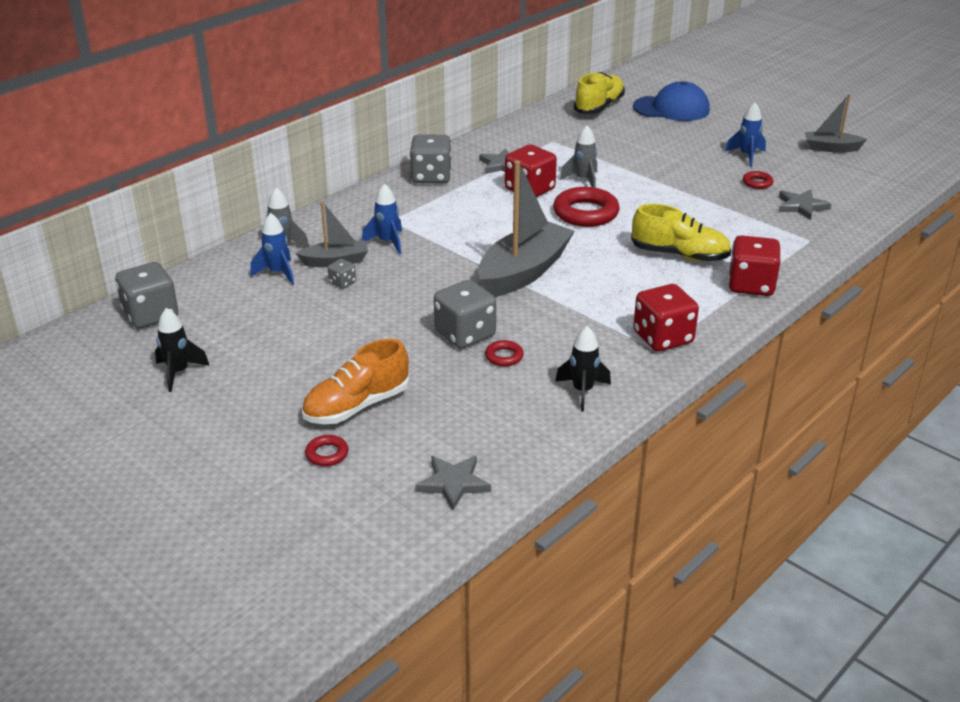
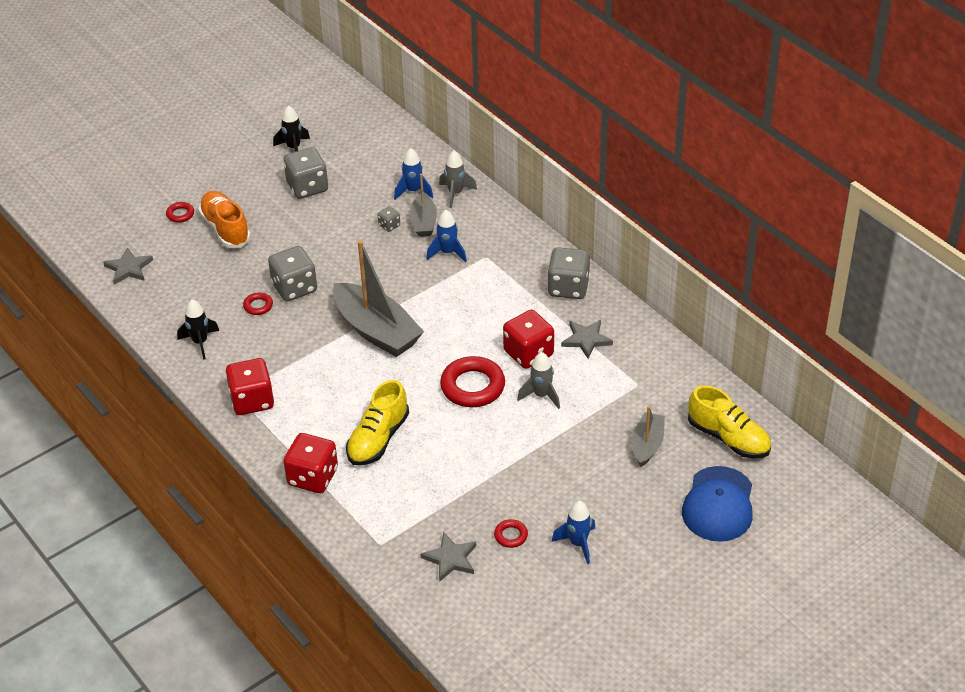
camera: 100 degrees right, 10 degrees up
(151, 315) = (371, 131): grey dice -> grey dice (307, 187)
(831, 148) = (587, 631): grey boat -> grey boat (647, 445)

